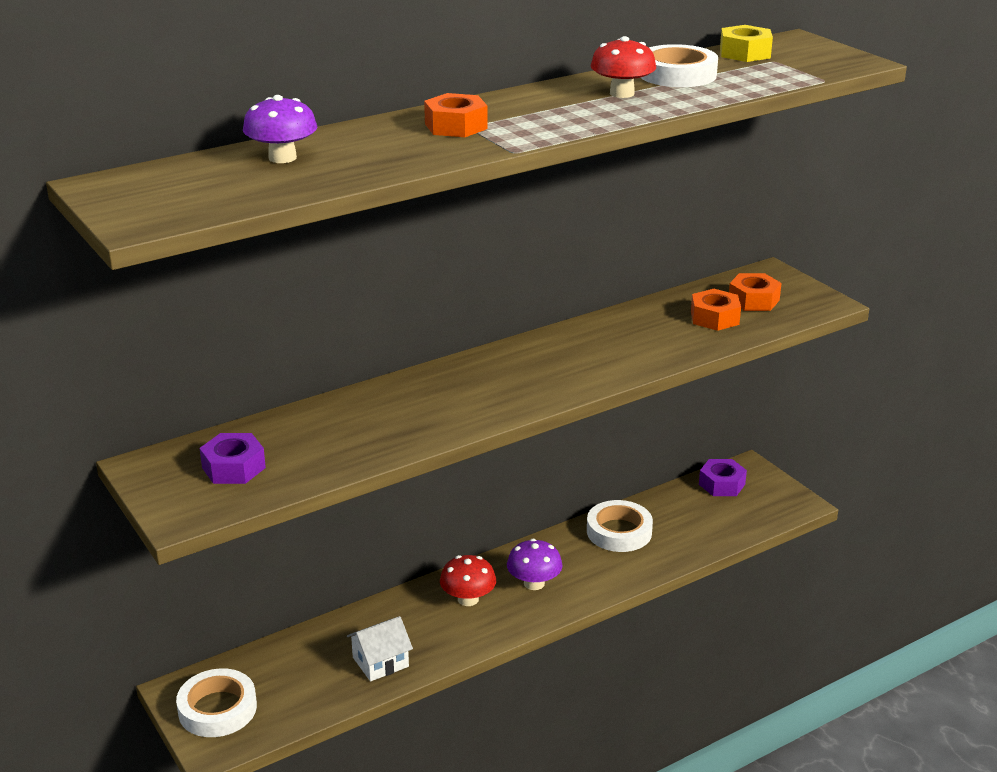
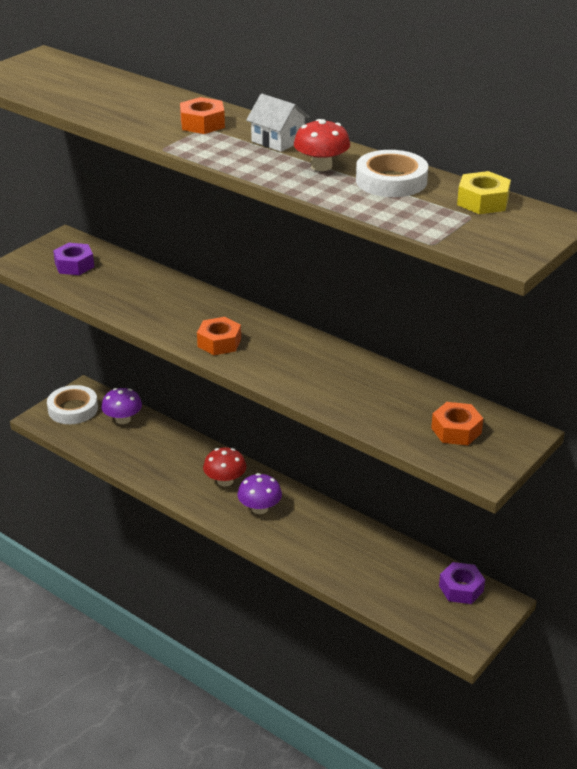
camera: 70 degrees right, 5 degrees up
(282, 158) = (110, 88): purple mushroom -> purple mushroom (123, 419)
(380, 662) = (141, 459): white house -> white house (278, 140)
(619, 532) = (351, 539): white tape -> none
(714, 318) = (405, 414): orange nut -> orange nut (219, 342)

